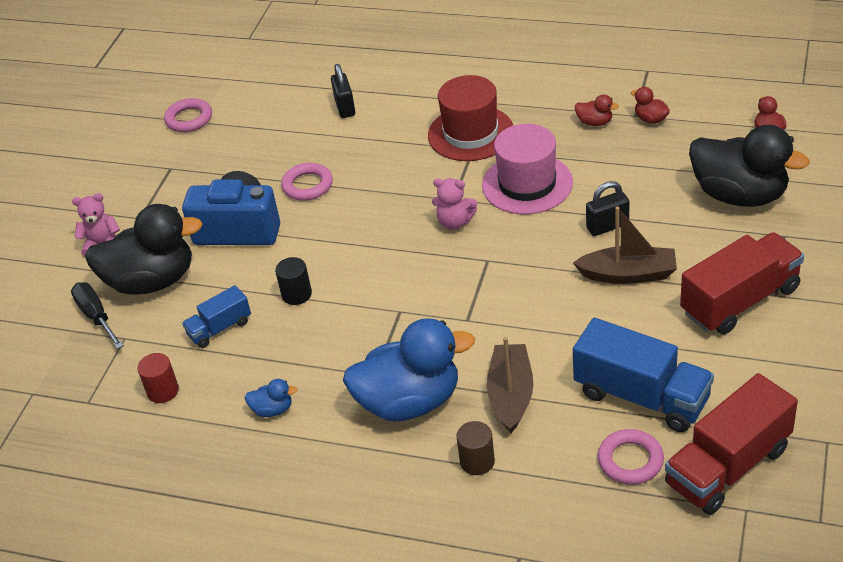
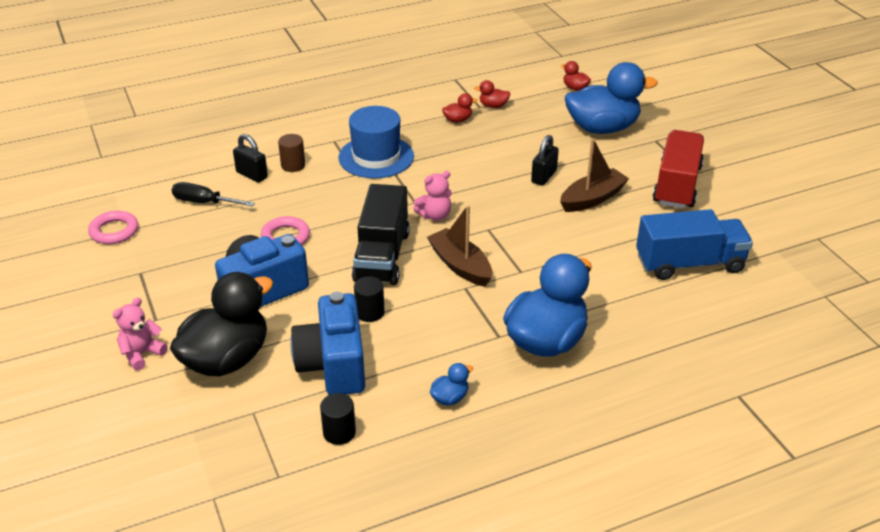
camera: 45 degrees left, 5 degrees down
(96, 316) = (205, 409): black screwdriver -> black screwdriver (204, 202)
(163, 391) = (339, 432): red cylinder -> black cylinder
(219, 328) = (333, 365): blue truck -> blue camera
(364, 243) = (382, 256): none -> black truck
(471, 133) = (376, 157): red hat -> blue hat
(477, 461) = (639, 353): brown cylinder -> brown cylinder (293, 165)
(511, 395) = (609, 302): brown boat -> brown boat (460, 265)
(527, 184) = (457, 172): pink hat -> none
(630, 460) = (730, 303): pink ring -> none
(728, 466) = (786, 278): red truck -> none
(739, 195) = (602, 128): black duck -> blue duck

